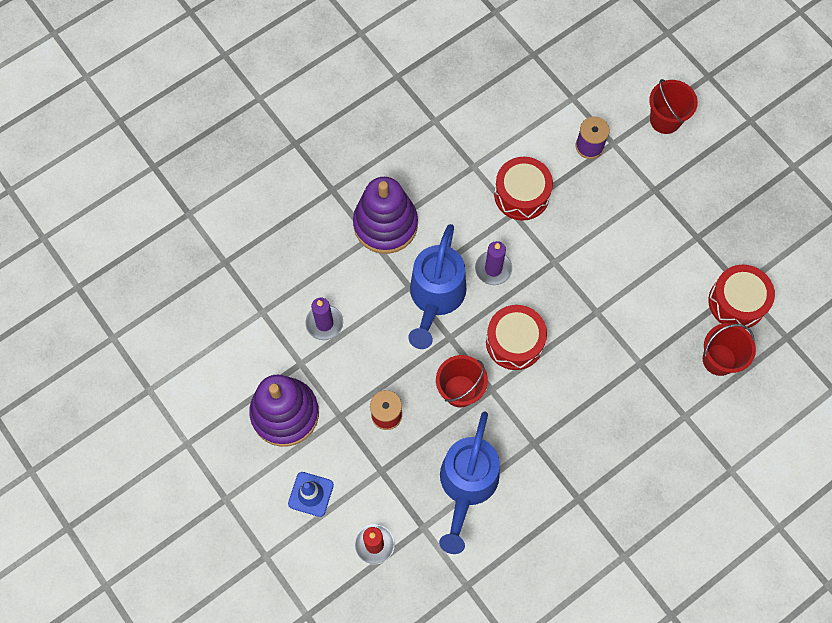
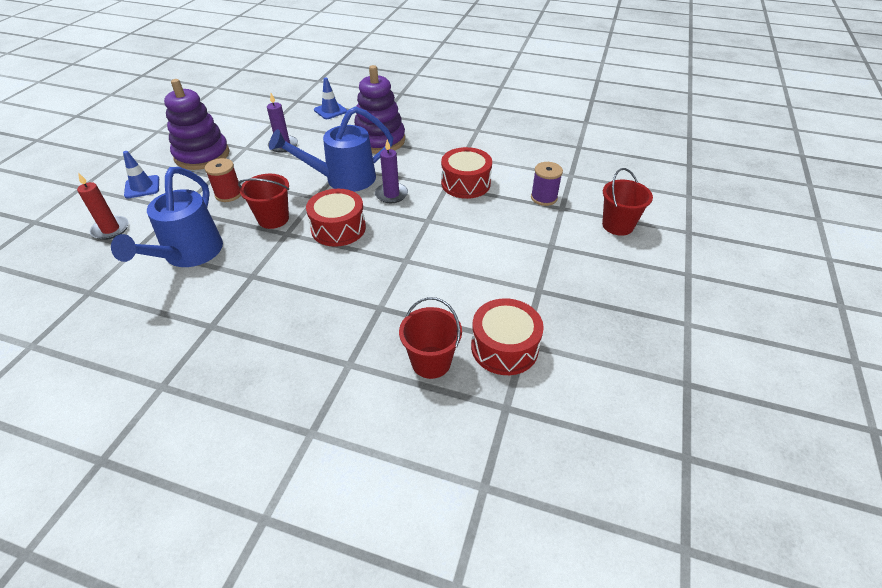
camera: 55 degrees right, 25 degrees down
(280, 238) = (330, 111): none -> blue traffic cone
(466, 485) = (188, 254): blue watering can -> blue watering can turned 60 degrees counterclockwise

